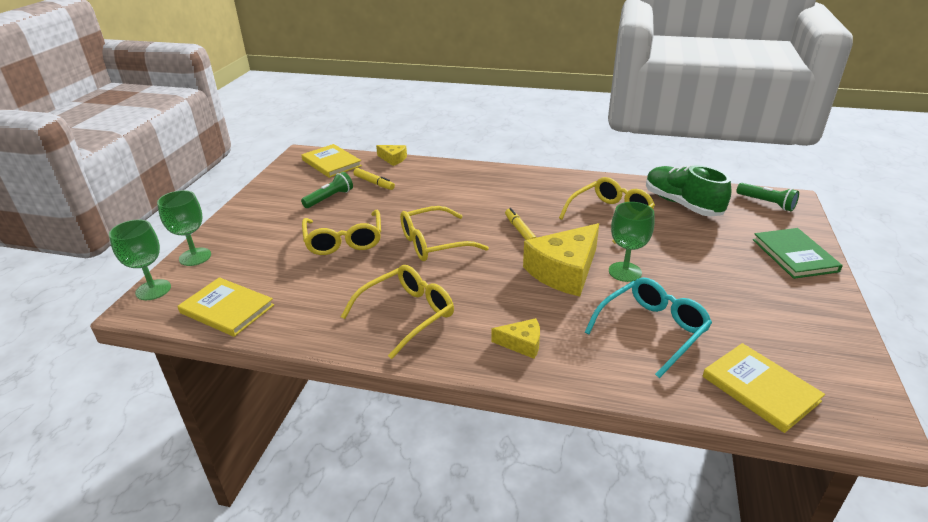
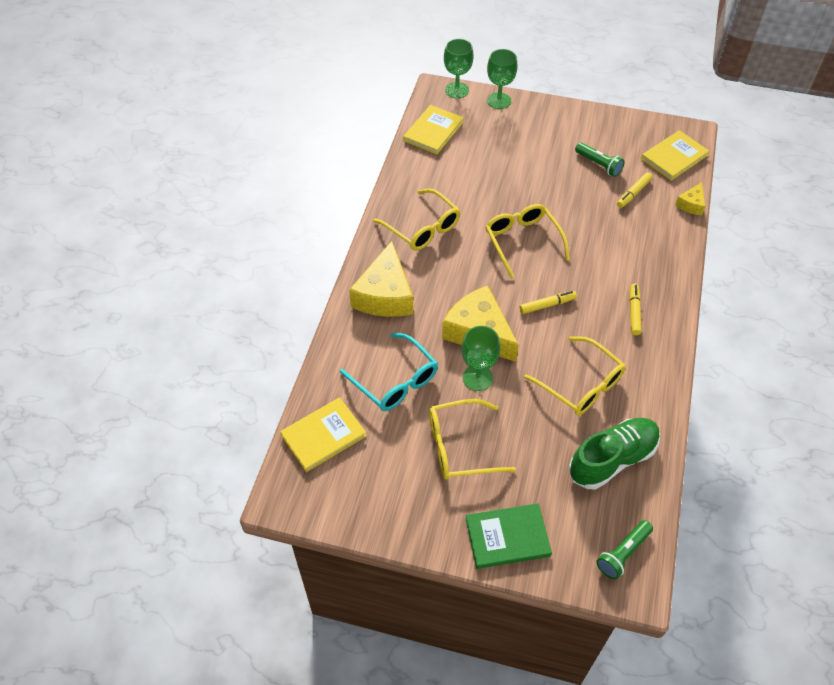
camera: 90 degrees right, 20 degrees up
(344, 240) = (525, 182): yellow glasses -> yellow glasses (460, 446)
(521, 189) = (634, 312): none -> yellow marker
(522, 344) = (385, 295): yellow cheese -> yellow cheese, size x2.05

